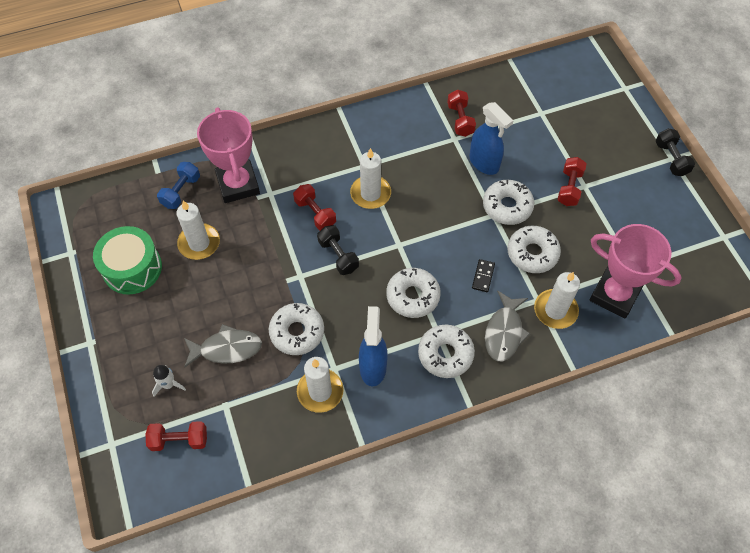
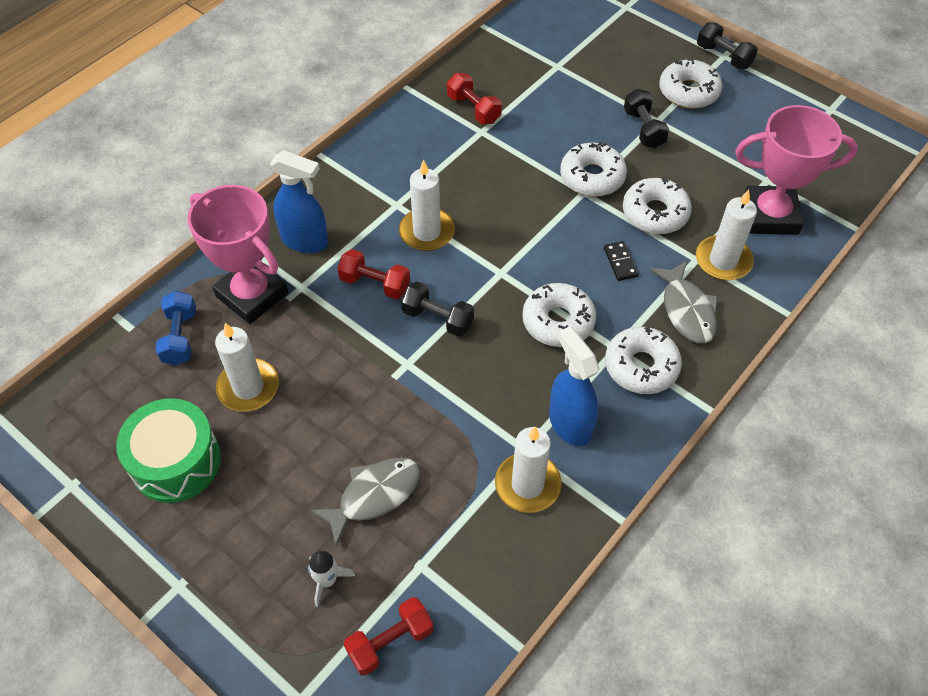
camera: 30 degrees left, 5 degrees down
(297, 332) = (450, 430): white donut -> white donut (688, 92)
(484, 163) = (533, 143): blue spray bottle -> blue spray bottle (305, 241)
(569, 188) = (643, 129): red dumbbell -> black dumbbell

